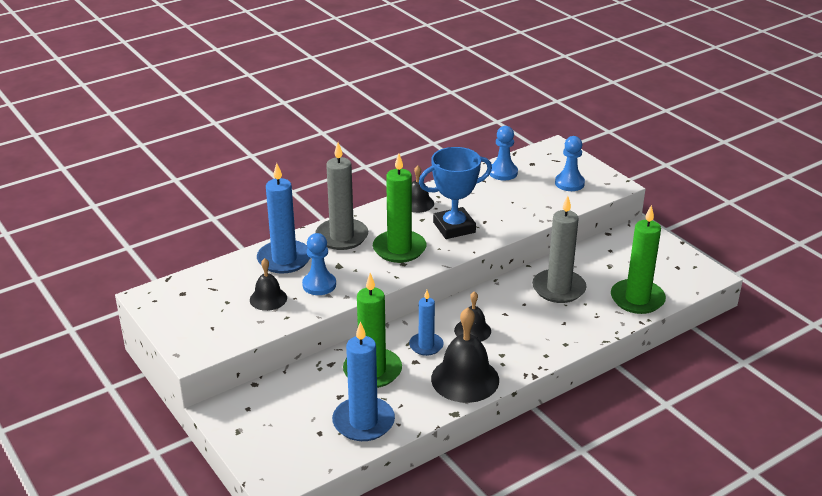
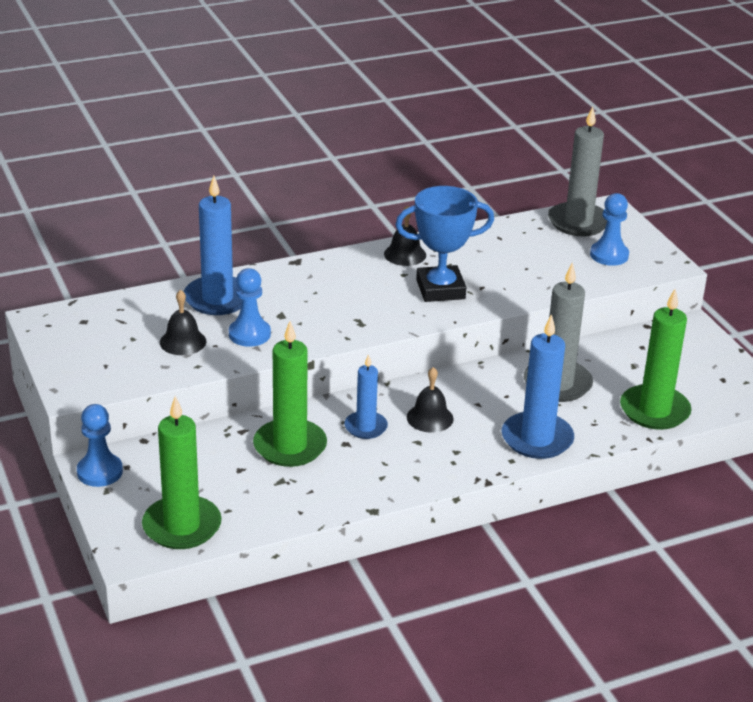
camera: 10 degrees right, 0 degrees up
(342, 237) = (297, 282): grey candle -> grey candle (578, 222)
(363, 422) = (259, 503): blue candle -> blue candle (537, 439)
(399, 249) = (362, 306): green candle -> green candle (182, 526)
(465, 379) = (400, 473): black bell -> none
(503, 172) = (527, 231): blue pawn -> blue pawn (100, 472)

